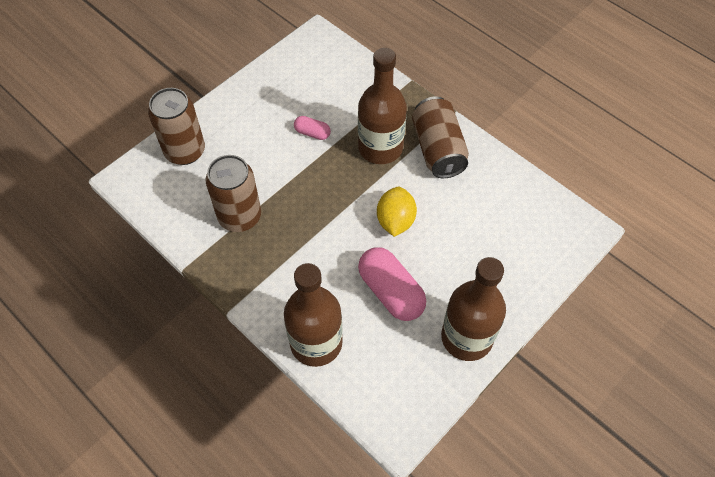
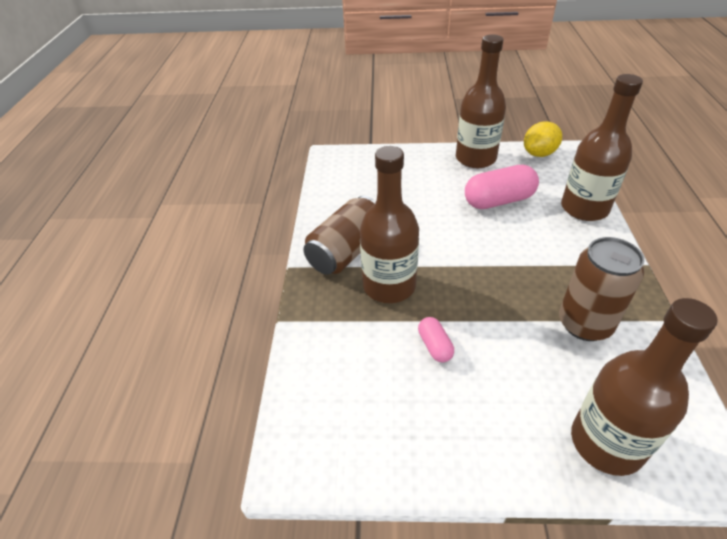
camera: 130 degrees left, 15 degrees down
(185, 151) = (606, 443): brown can -> brown bottle
(391, 292) = (498, 201): pink capsule -> pink capsule turned 60 degrees clockwise
(395, 221) = (445, 232): yellow lemon -> yellow lemon (539, 154)

